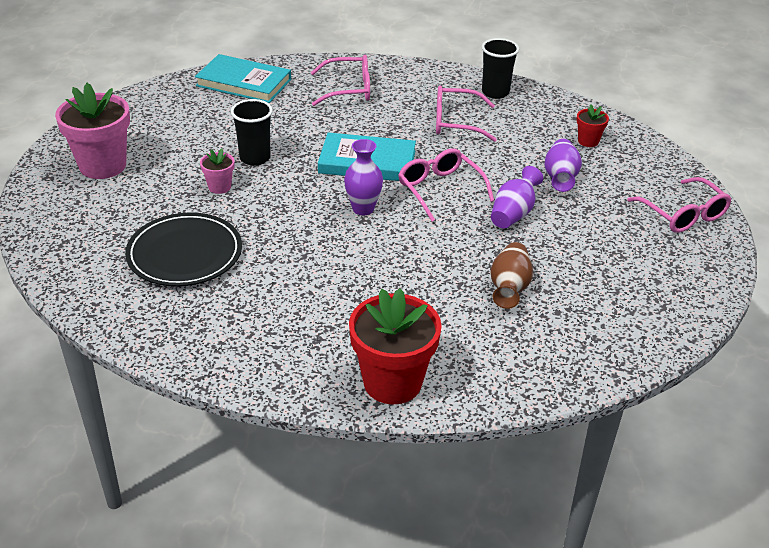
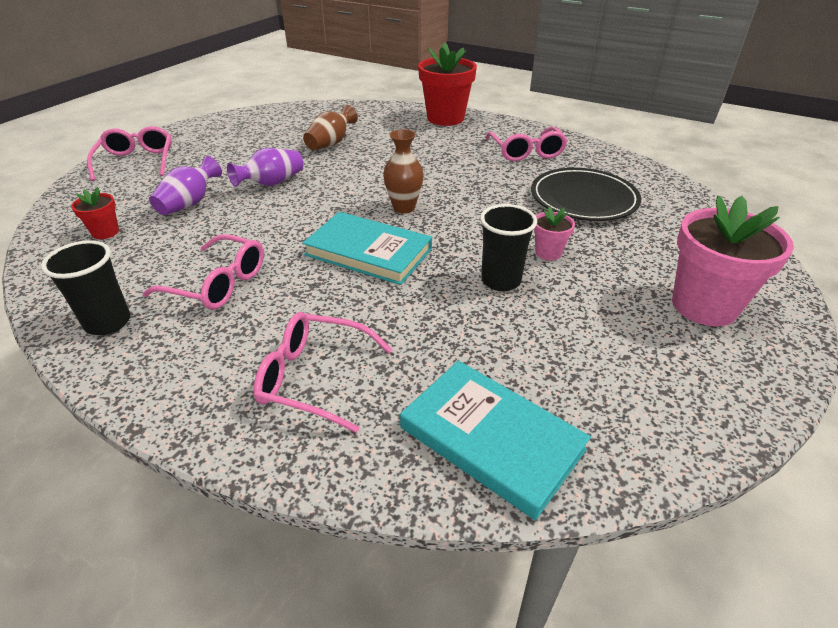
camera: 160 degrees left, 0 degrees up
(363, 209) = (404, 208): purple vase -> brown vase
(440, 190) = (316, 212): pink glasses -> pink glasses (526, 152)

